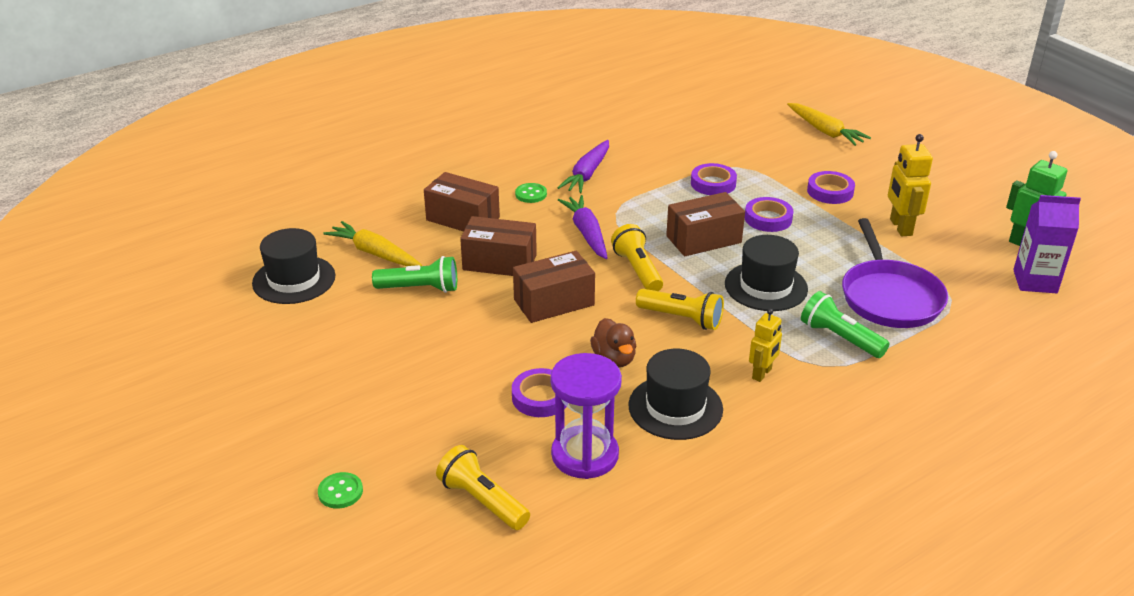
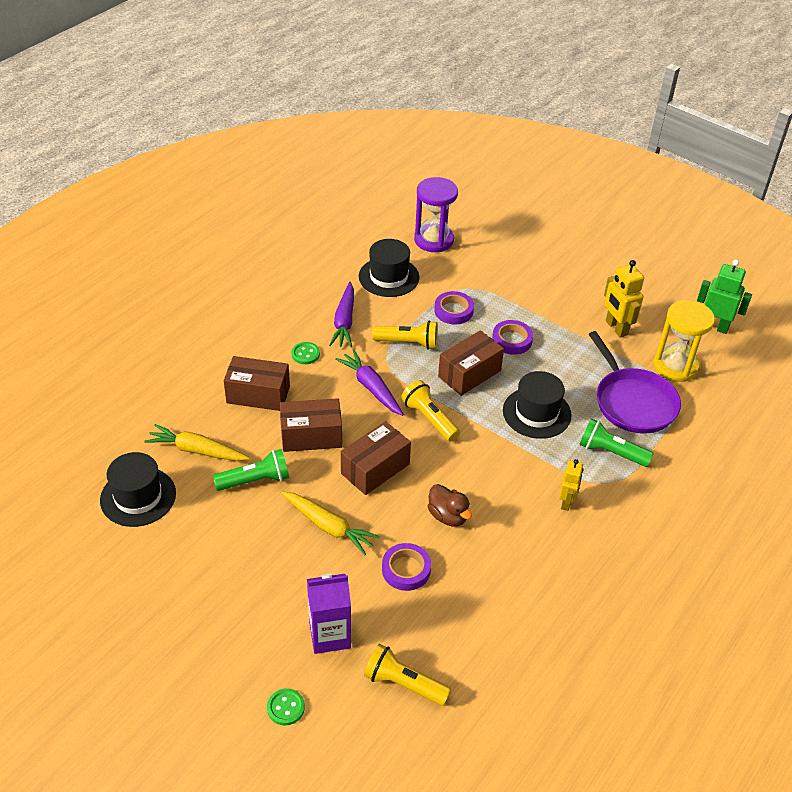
camera: 20 degrees left, 10 degrees up
(585, 455) = (464, 617): purple hourglass -> purple hourglass (434, 240)
(675, 407) = (514, 552): black hat -> black hat (389, 277)
(681, 318) = (484, 461): yellow flashlight -> yellow flashlight (408, 343)
(825, 131) = (522, 234): yellow carrot -> yellow carrot (328, 526)
(830, 191) = (549, 301): purple tape -> none
(959, 273) = (675, 366): none -> yellow hourglass
(1035, 281) = (731, 362): purple carton -> purple carton (330, 635)

